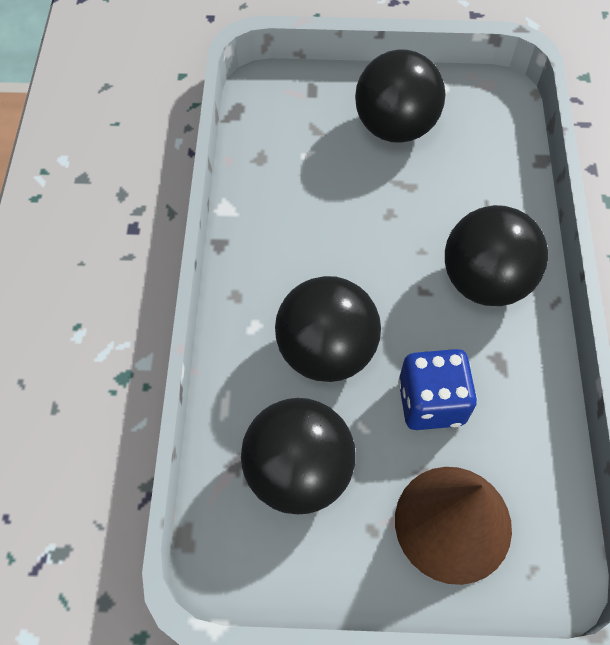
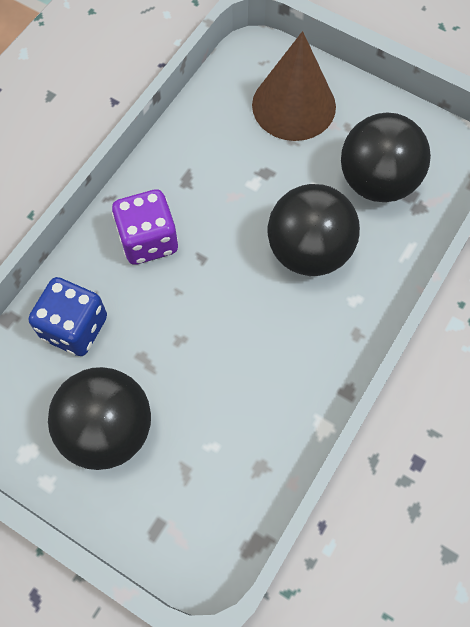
camera: 150 degrees left, 5 degrees up
(431, 402) = (255, 178): blue dice -> blue dice (74, 327)
(484, 281) = (148, 240): black ball -> purple dice

